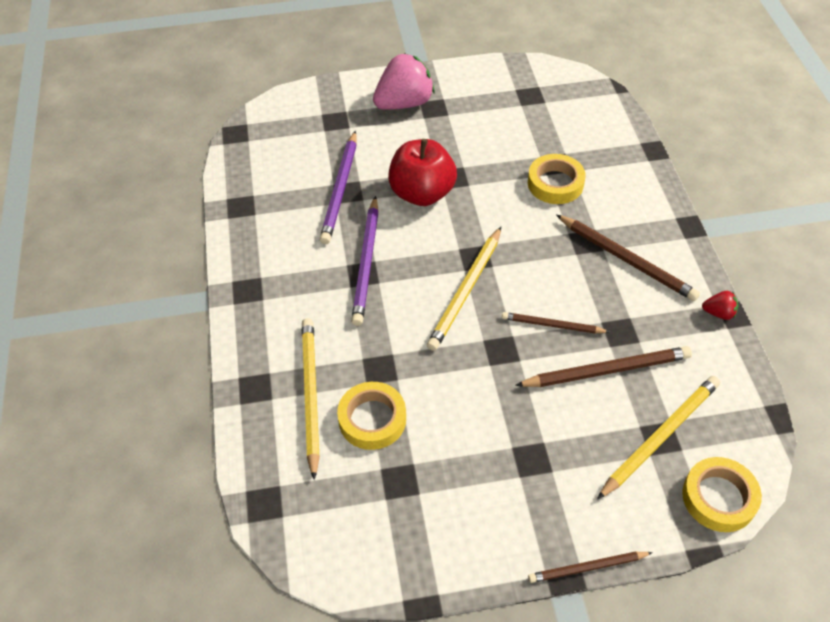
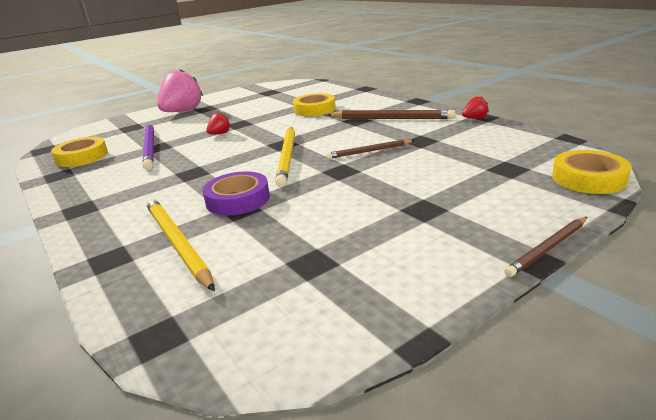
camera: 25 degrees left, 25 degrees down
(366, 263) = (192, 168): purple pencil -> none
(372, 419) = (253, 237): yellow tape -> yellow tape (82, 157)
(384, 350) = (238, 199): none -> purple tape
(422, 193) = (219, 134): red apple -> red strawberry
(607, 370) = (431, 156): brown pencil -> none
(660, 436) = (507, 168): yellow pencil -> none

